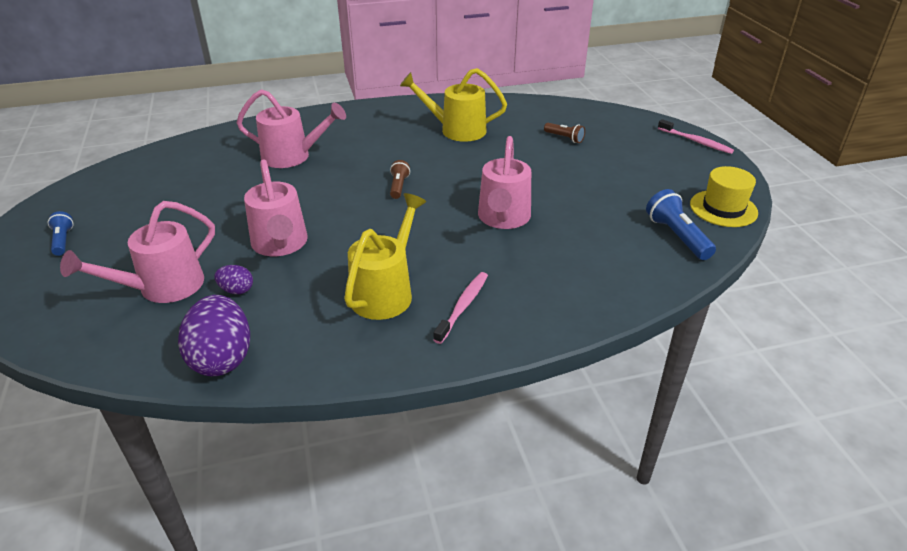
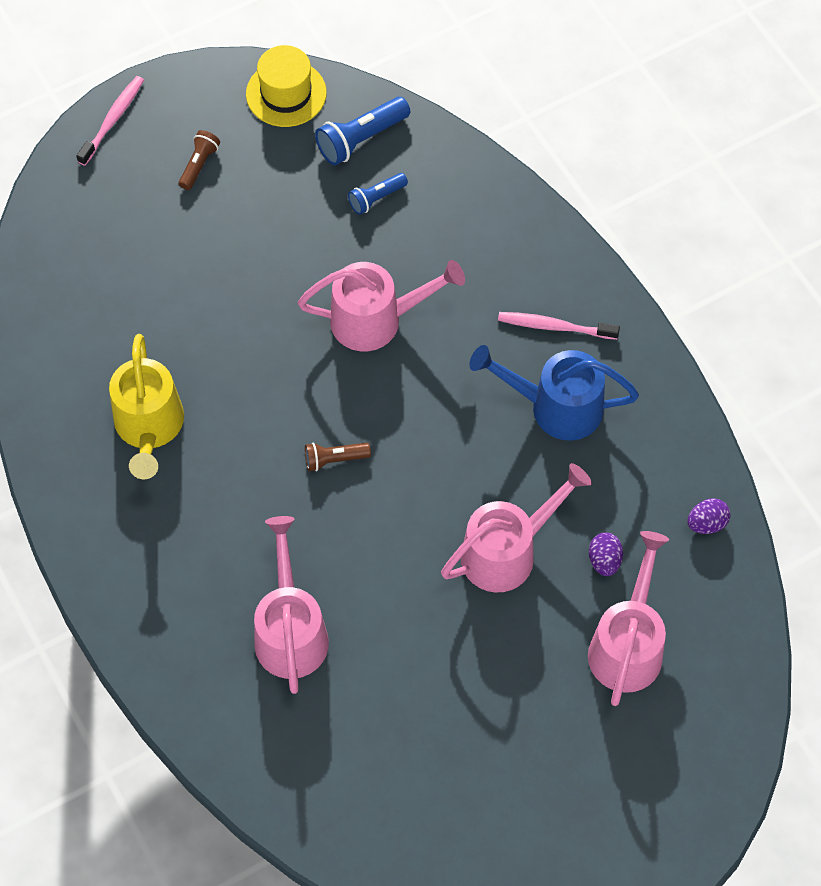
camera: 105 degrees left, 25 degrees up
(63, 240) = (582, 823): blue flashlight -> blue flashlight (376, 198)
(162, 288) = (628, 644): pink watering can -> pink watering can turned 105 degrees counterclockwise
(222, 358) = (706, 523): purple egg -> purple egg, size x0.49
(386, 291) = (555, 407): yellow watering can -> blue watering can
(564, 138) = (141, 280): brown flashlight -> brown flashlight (199, 165)

